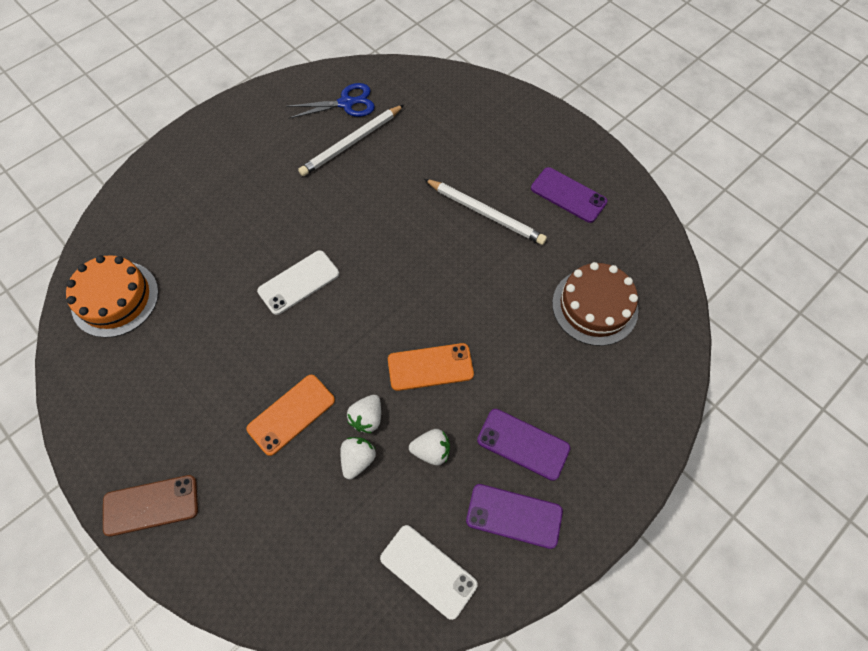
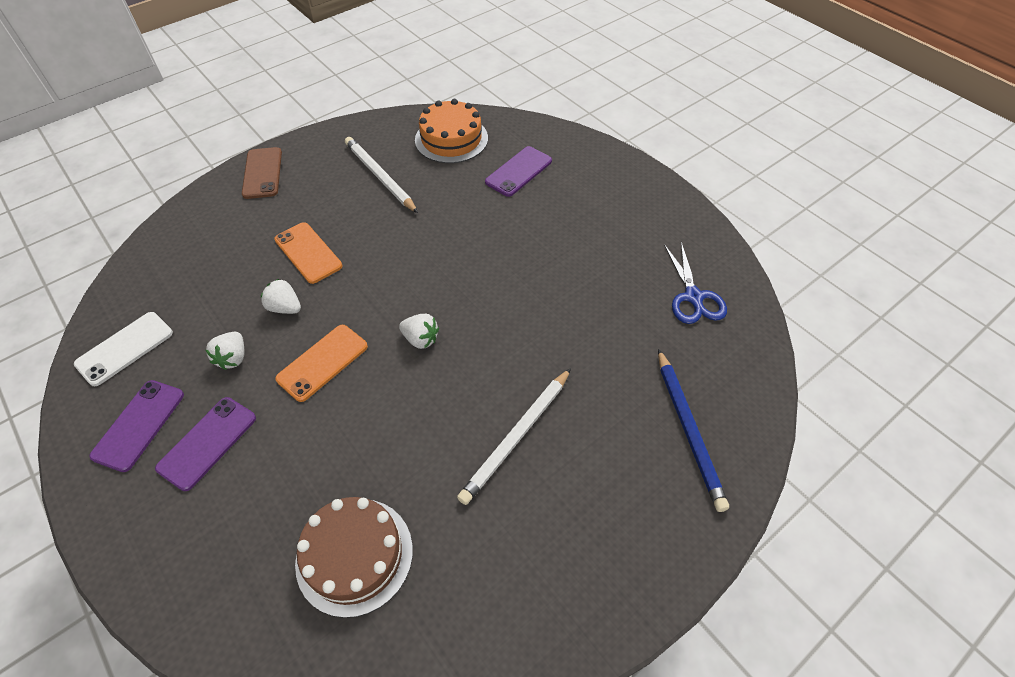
camera: 95 degrees right, 10 degrees down
(299, 282) = (446, 256): white phone -> none
(352, 143) = (630, 301): white pencil -> white pencil (380, 177)
(358, 459) = (247, 300): white strawberry -> white strawberry (420, 339)
(430, 367) = (322, 362): orange phone -> orange phone turned 45 degrees clockwise
(466, 113) = (689, 429): none -> blue pencil
(568, 195) = (541, 551): purple phone -> purple phone (519, 171)

